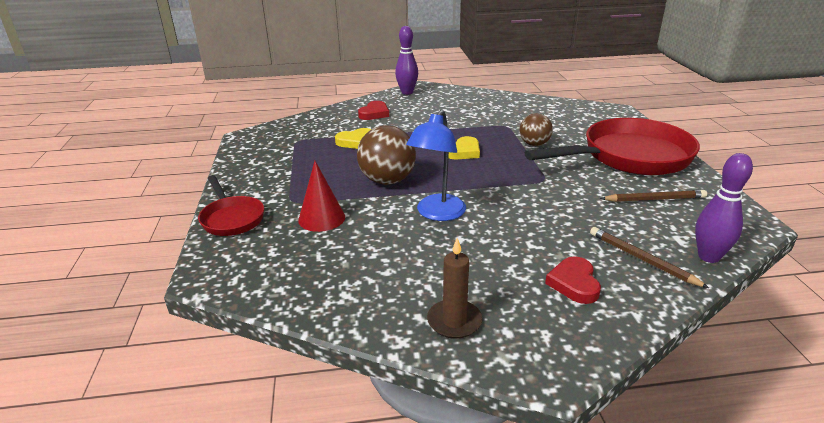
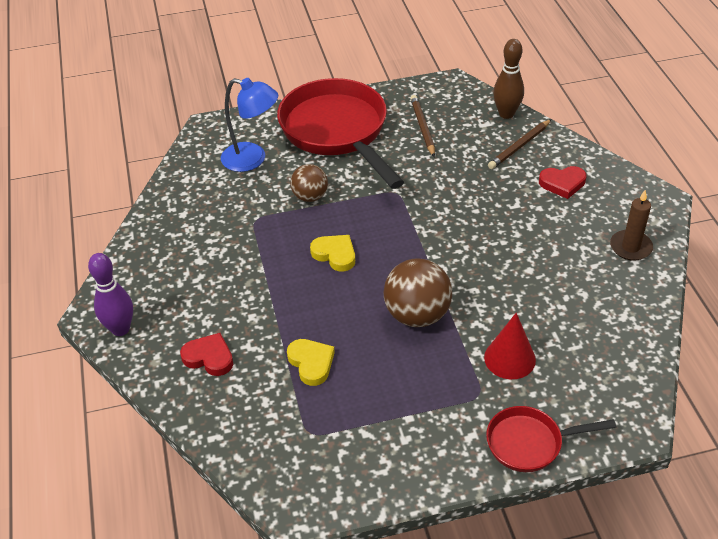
camera: 95 degrees left, 15 degrees up
(231, 218) = (530, 443): red pan -> red pan turned 150 degrees counterclockwise
(437, 214) = (479, 267): blue lamp -> blue lamp (252, 159)
(708, 257) = (506, 114): purple bowling pin -> brown bowling pin

